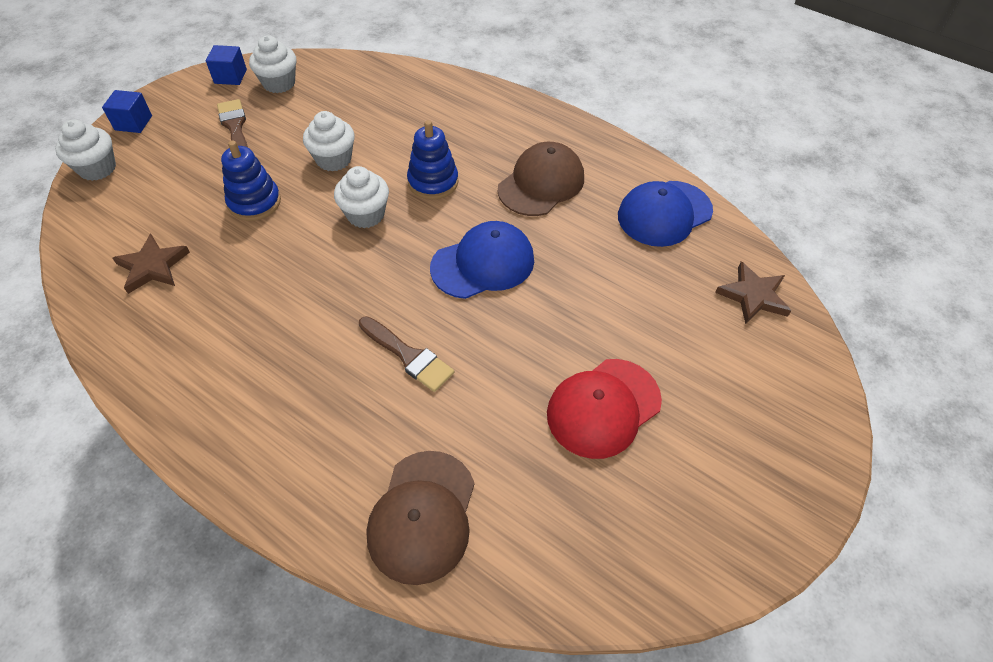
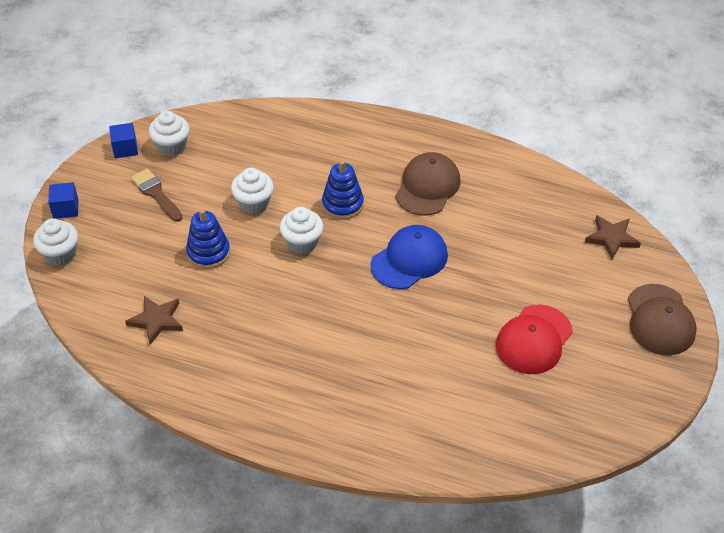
camera: 15 degrees left, 5 degrees down
(408, 356) = (384, 338): brown brush -> none
(422, 516) = (441, 436): brown cap -> brown cap (660, 320)
(664, 213) = (529, 190): blue cap -> none

